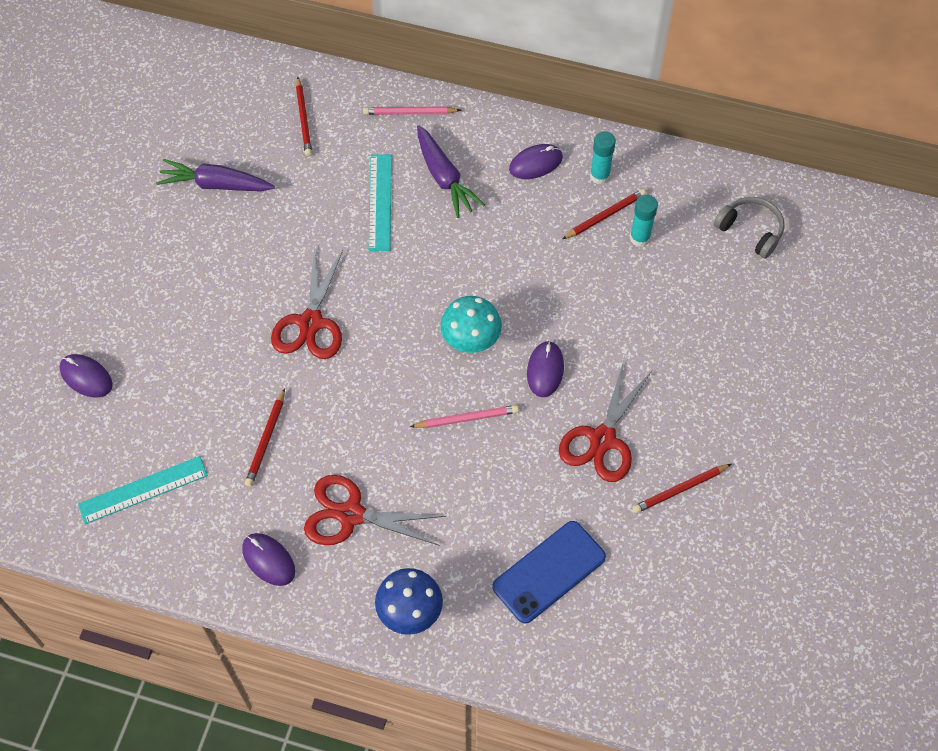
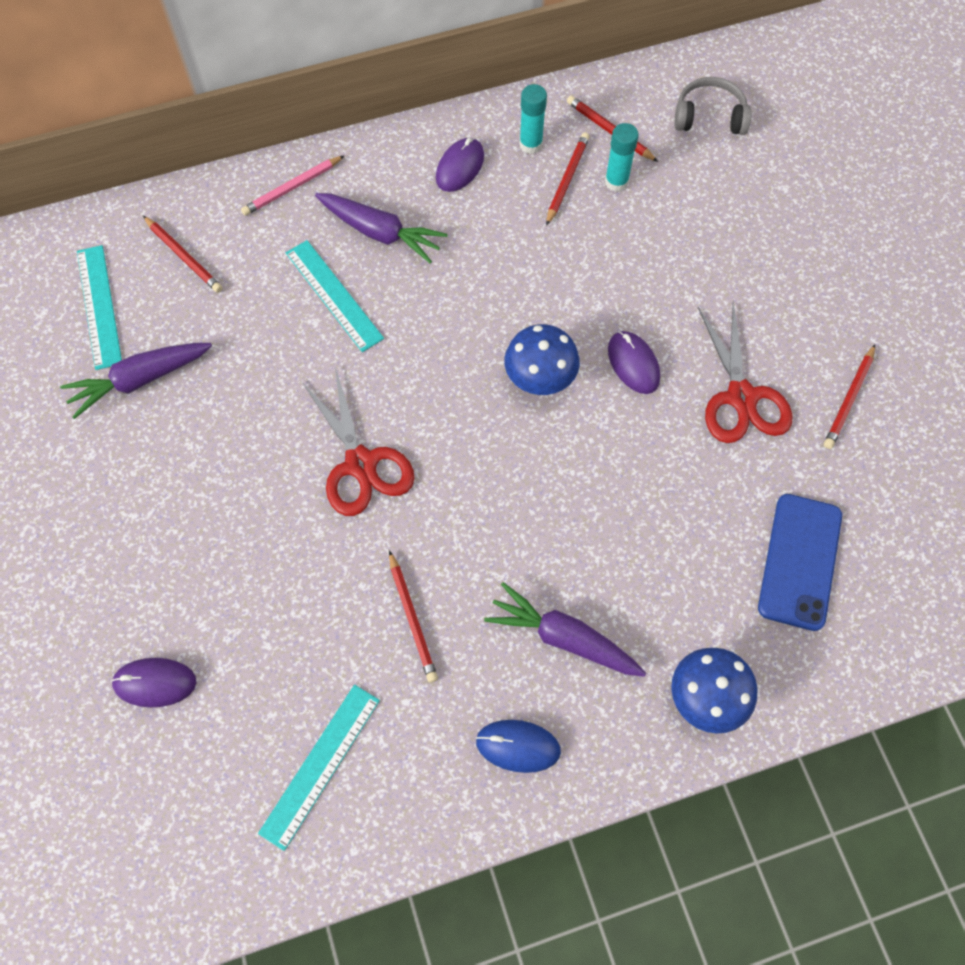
camera: 35 degrees left, 5 degrees up
(226, 121) = (99, 306): none -> turquoise ruler
(268, 560) = (518, 746): purple mouse -> blue mouse
(351, 514) = (563, 637): red scissors -> purple carrot
(467, 418) = (598, 460): pink pencil -> none
(471, 342) = (539, 381): turquoise mushroom -> blue mushroom
(665, 198) = (609, 131): none -> red pencil

